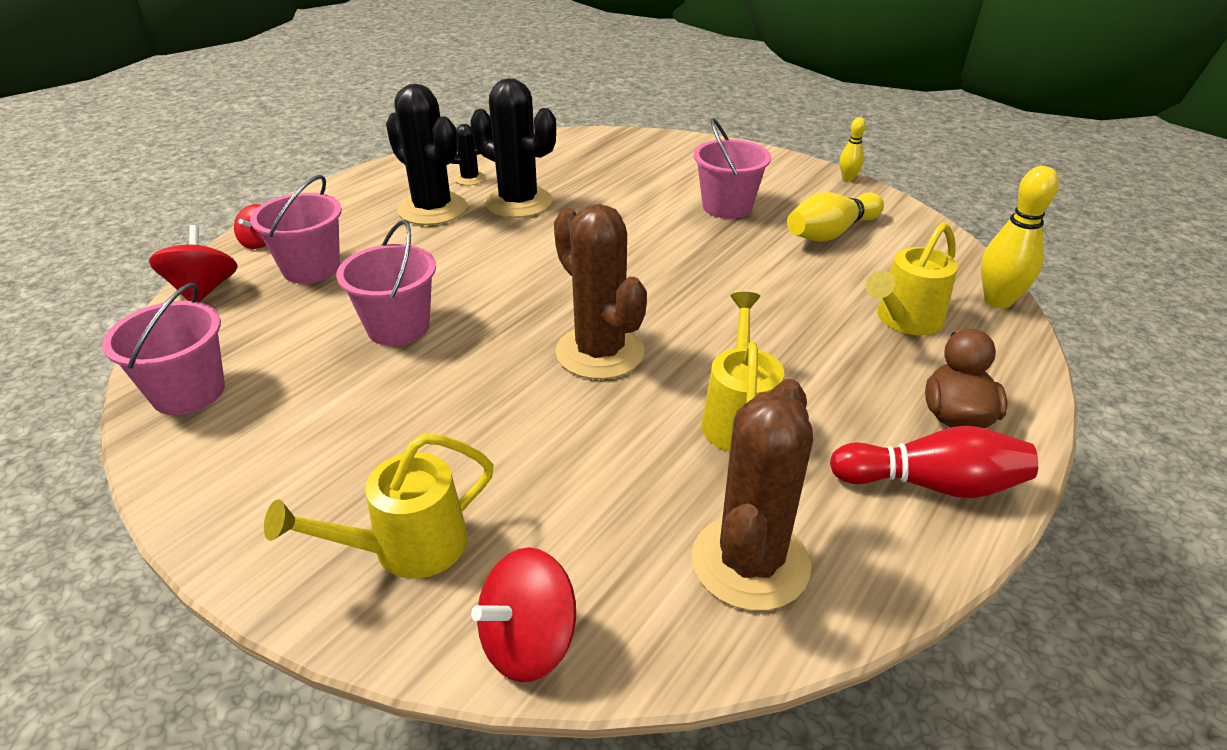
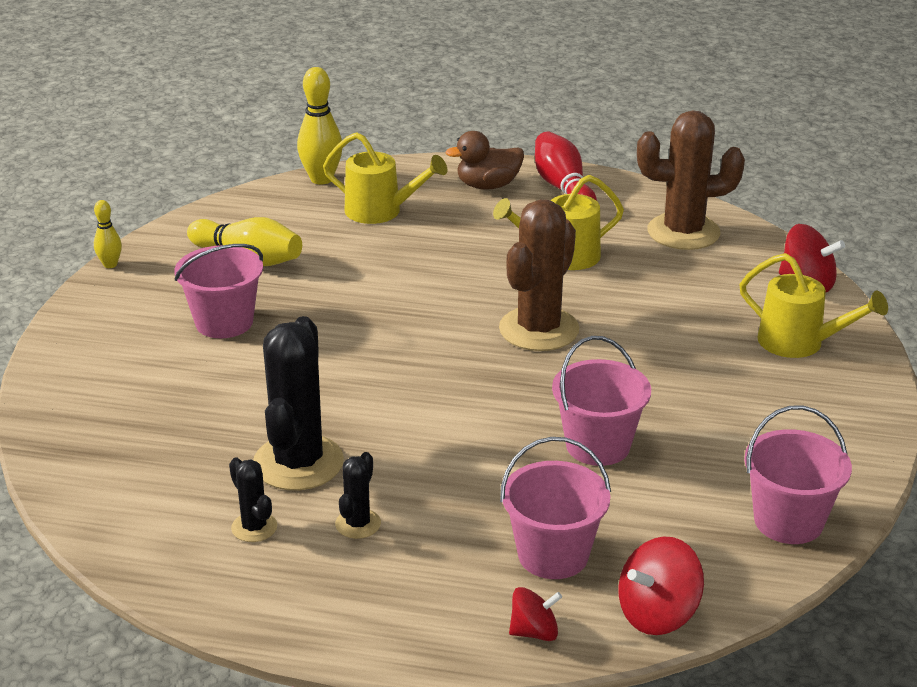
camera: 115 degrees left, 5 degrees down
(432, 209) = (358, 524): black cactus -> black cactus, size x0.48

